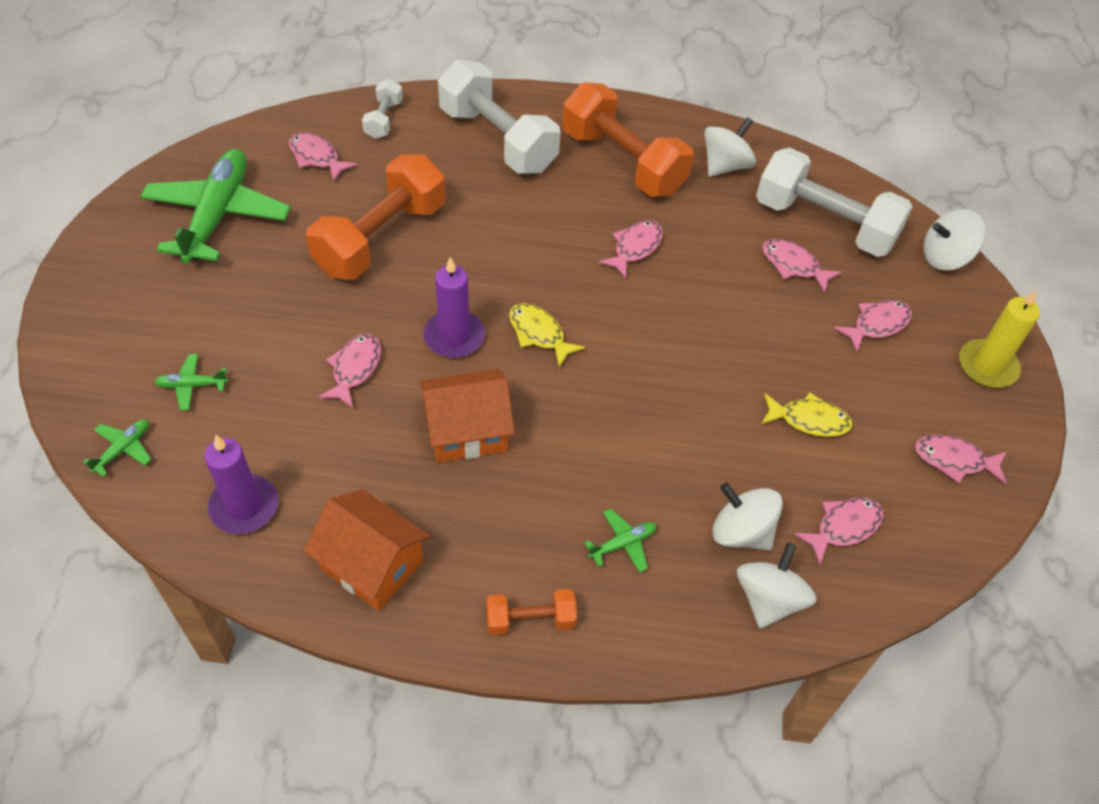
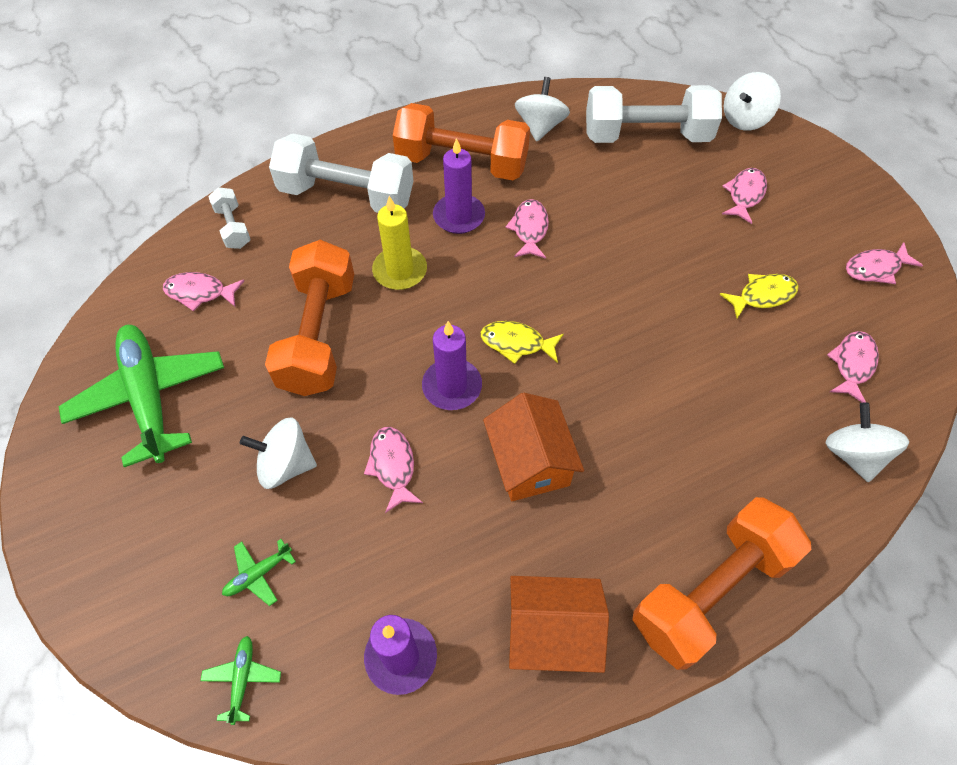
camera: 30 degrees left, 5 degrees up
(467, 431) = (530, 462): orange house -> orange house turned 60 degrees counterclockwise
(530, 620) = (710, 591): orange dumbbell -> orange dumbbell, size x2.11
(580, 205) = (459, 216): none -> purple candle
(623, 544) = (722, 479): green plane -> none
(741, 532) = (792, 414): white spinning top -> white spinning top (286, 464)
(793, 265) = (653, 180): pink fish -> none
(987, 366) = (836, 186): yellow candle -> yellow candle (400, 271)

